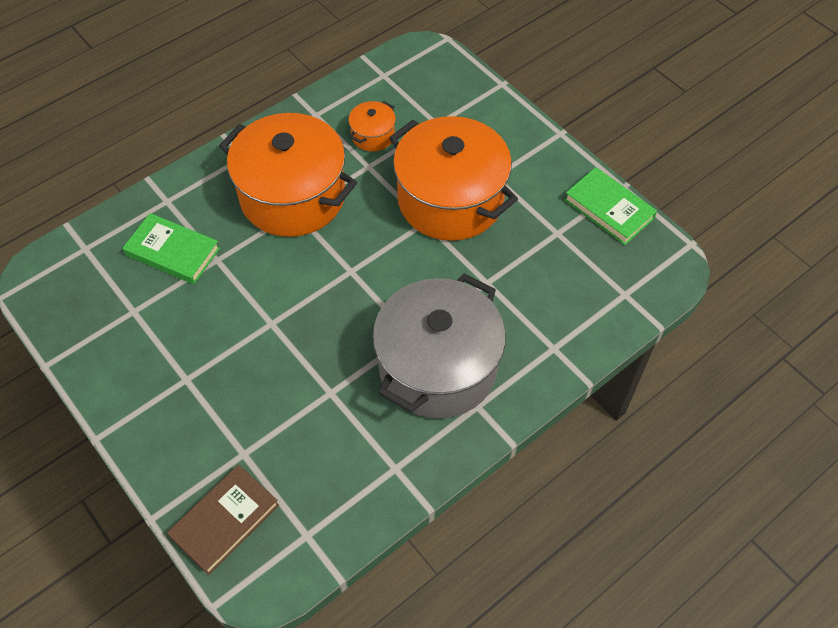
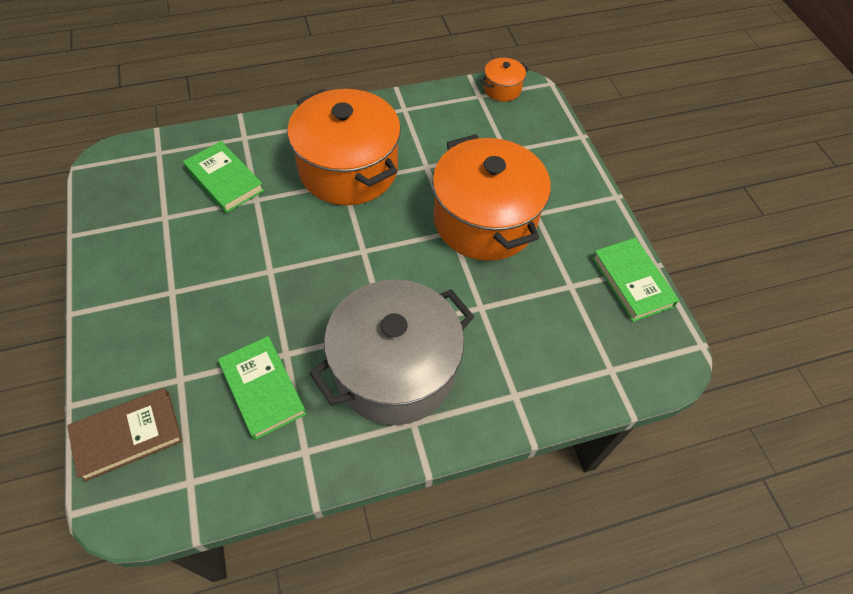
camera: 20 degrees right, 0 degrees up
(326, 431) = (262, 389): none -> green book
(373, 135) = (444, 142): orange pot -> orange pot (502, 89)

